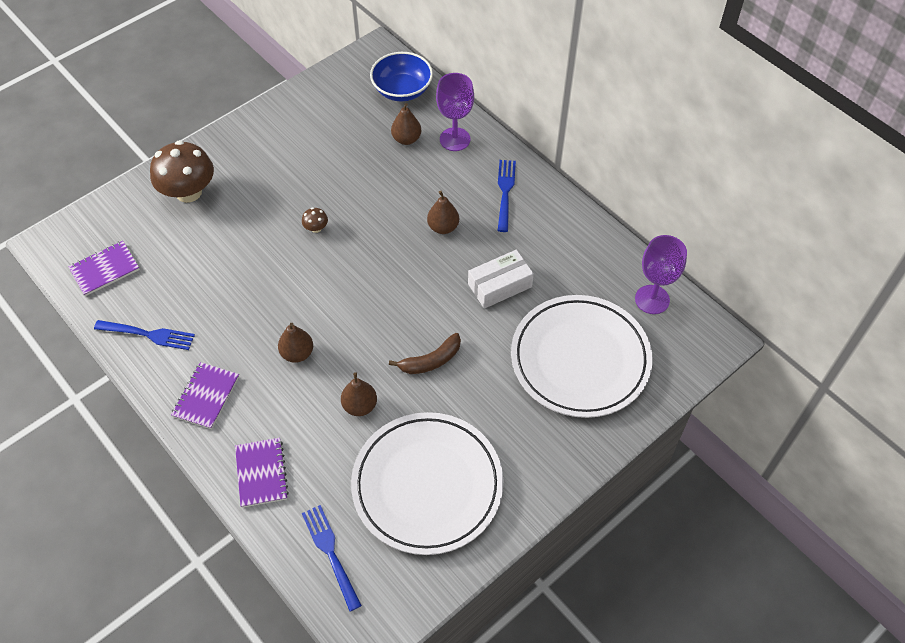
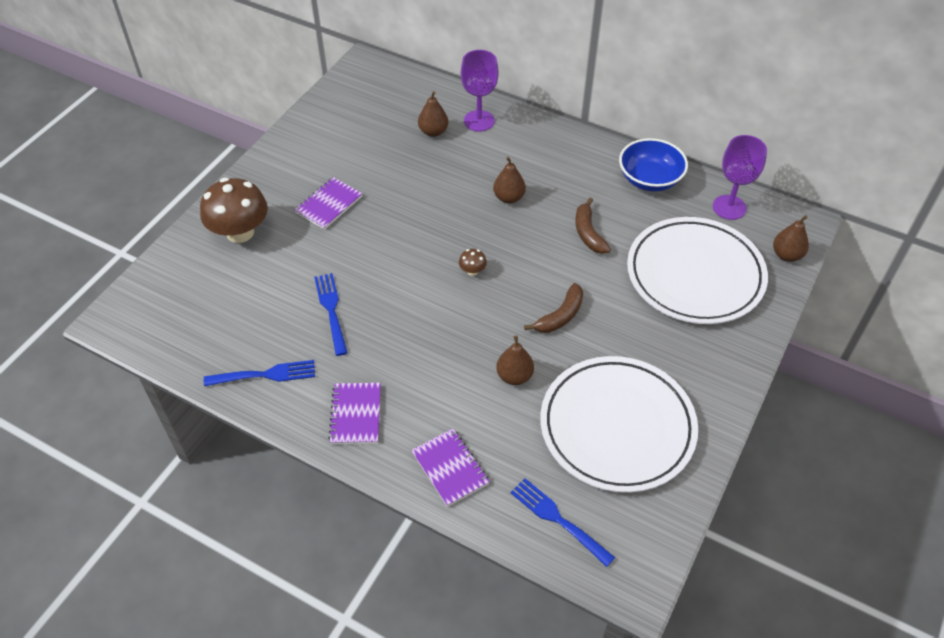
camera: 20 degrees left, 5 degrees down
(105, 269) = (187, 327): purple notebook -> purple notebook (329, 205)
(297, 353) = (428, 347): brown pear -> brown pear (786, 255)
(316, 228) = (387, 231): brown mushroom -> brown mushroom (472, 271)
(402, 90) = (407, 91): blue bowl -> blue bowl (649, 179)
(499, 285) = (588, 233): white box -> brown banana
(505, 192) = (550, 153): blue fork -> blue fork (331, 310)

